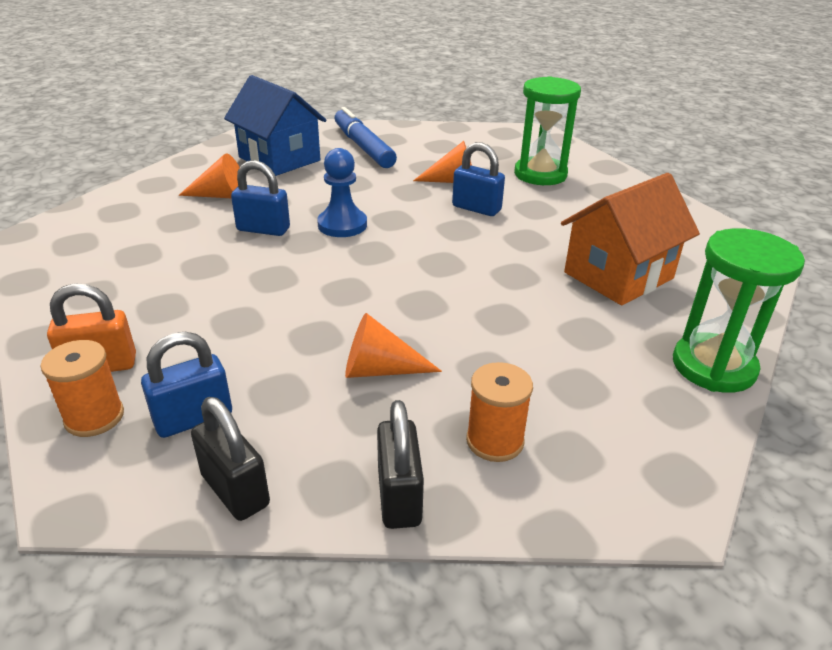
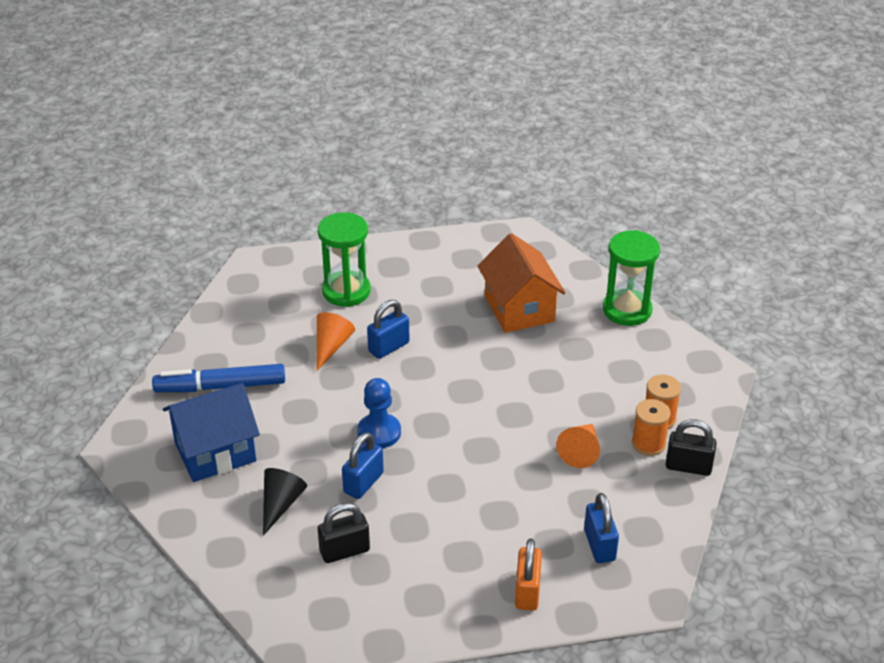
camera: 70 degrees left, 5 degrees up
(94, 417) = (583, 594): orange spool -> orange spool (648, 443)
(221, 196) = (280, 504): orange cone -> black cone
(235, 490) = (665, 531): black padlock -> black padlock (344, 551)

